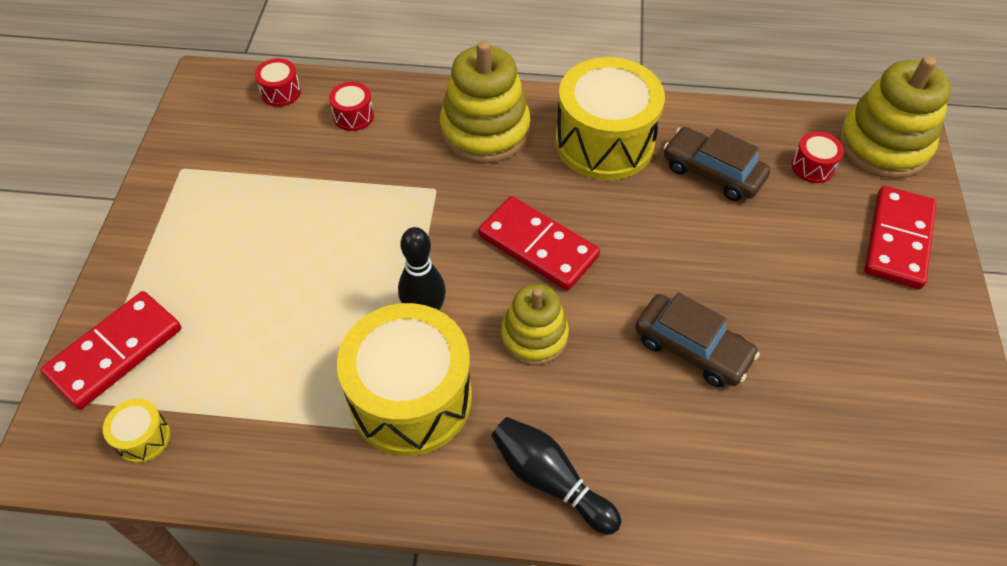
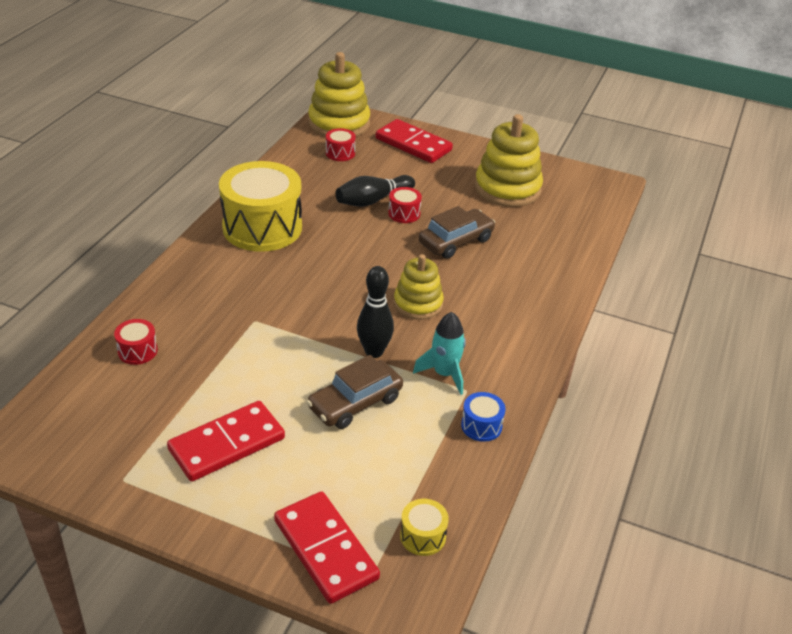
camera: 75 degrees left, 15 degrees down
(281, 92) = (69, 393): red drum -> red drum (404, 213)
(329, 461) = (481, 426): none -> blue drum
(411, 398) = (444, 374): yellow drum -> turquoise rocket
(485, 130) = (209, 281): yellow stacking toy -> yellow stacking toy (507, 188)
(538, 246) = (341, 282): red domino -> red domino (227, 444)
(550, 480) = (528, 324): black bowling pin -> black bowling pin (373, 200)
(712, 172) = (320, 191): brown car -> brown car (355, 403)

